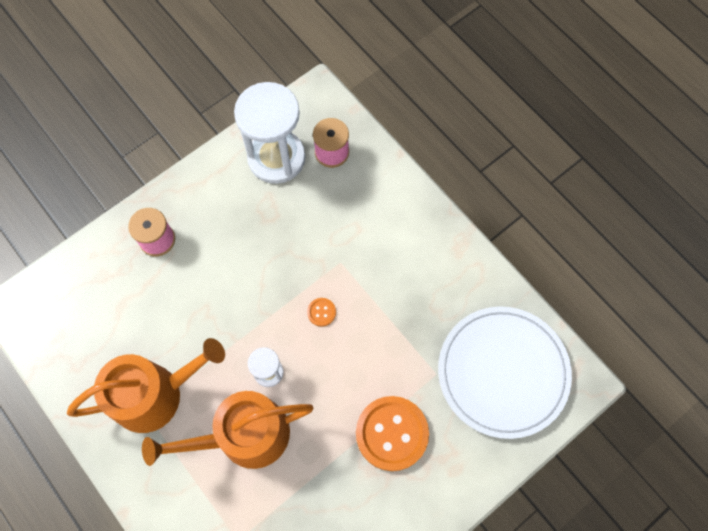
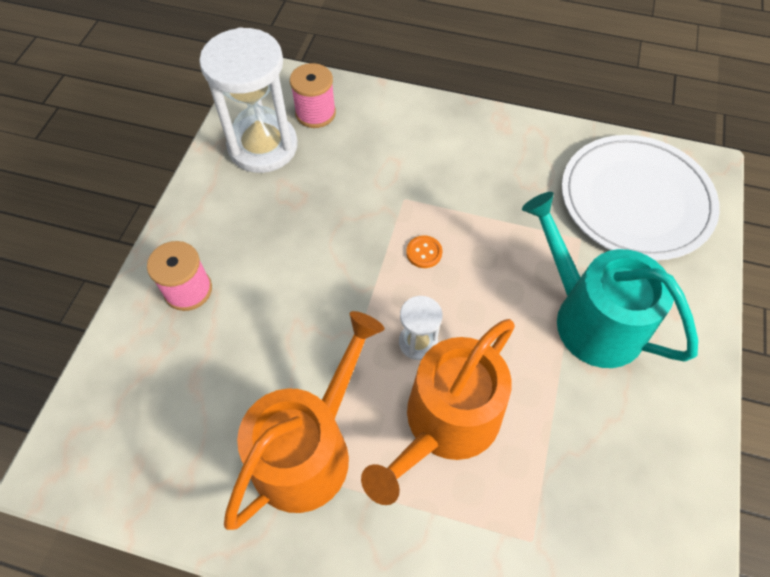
camera: 35 degrees left, 10 degrees down
(392, 433) = (590, 318): orange button -> turquoise watering can

